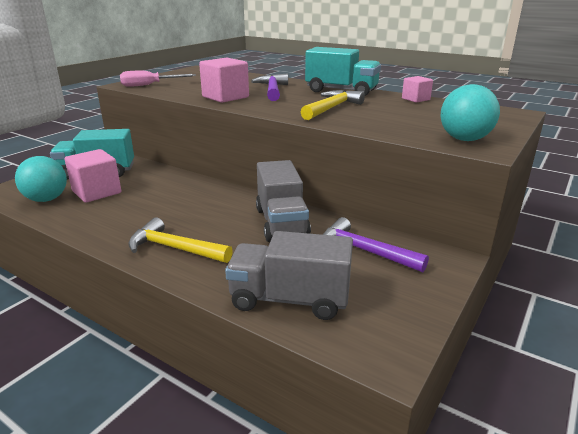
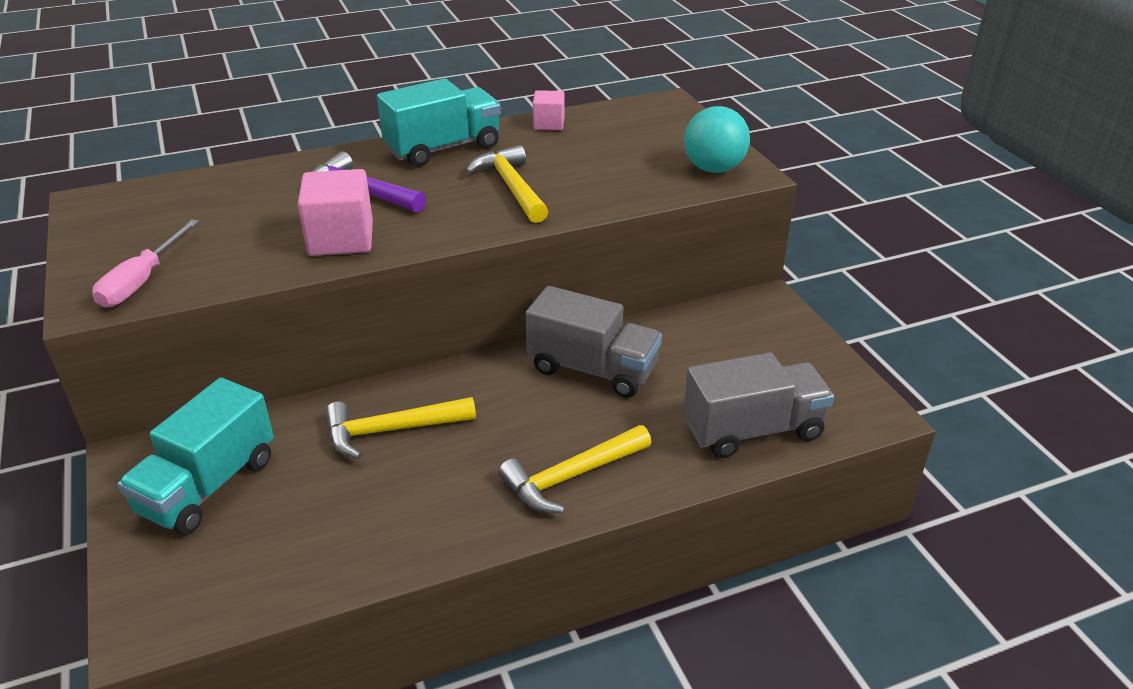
camera: 55 degrees left, 10 degrees up
(46, 199) = (258, 572): turquoise ball -> none
(97, 192) = (299, 506): pink cube -> none
(168, 192) = (391, 430): none -> yellow hammer
(290, 299) = (753, 430): grey truck -> grey truck turned 150 degrees counterclockwise
(364, 251) = (708, 342): purple hammer -> none

